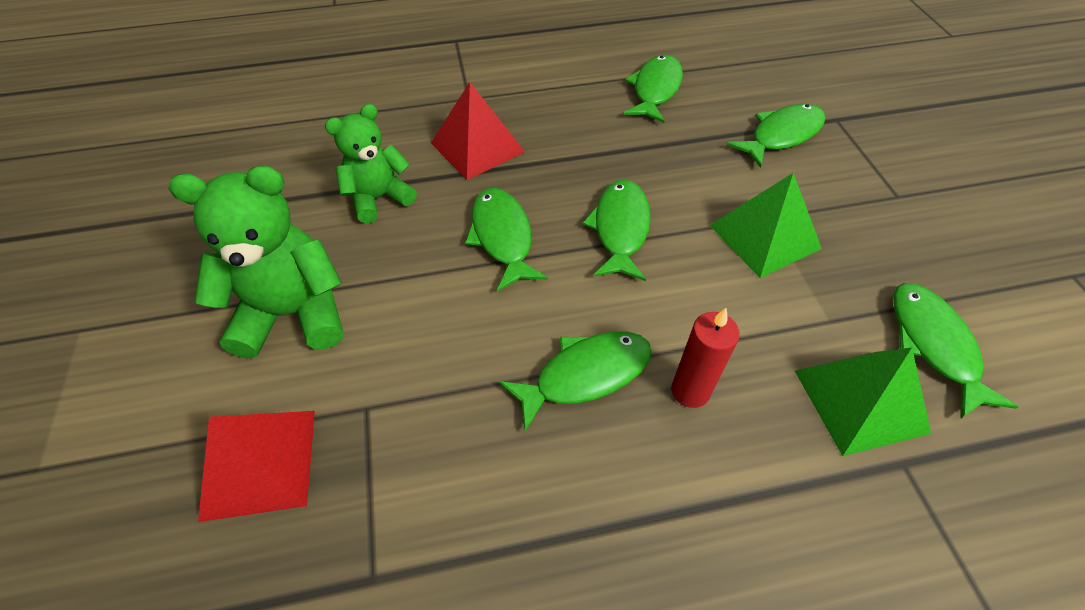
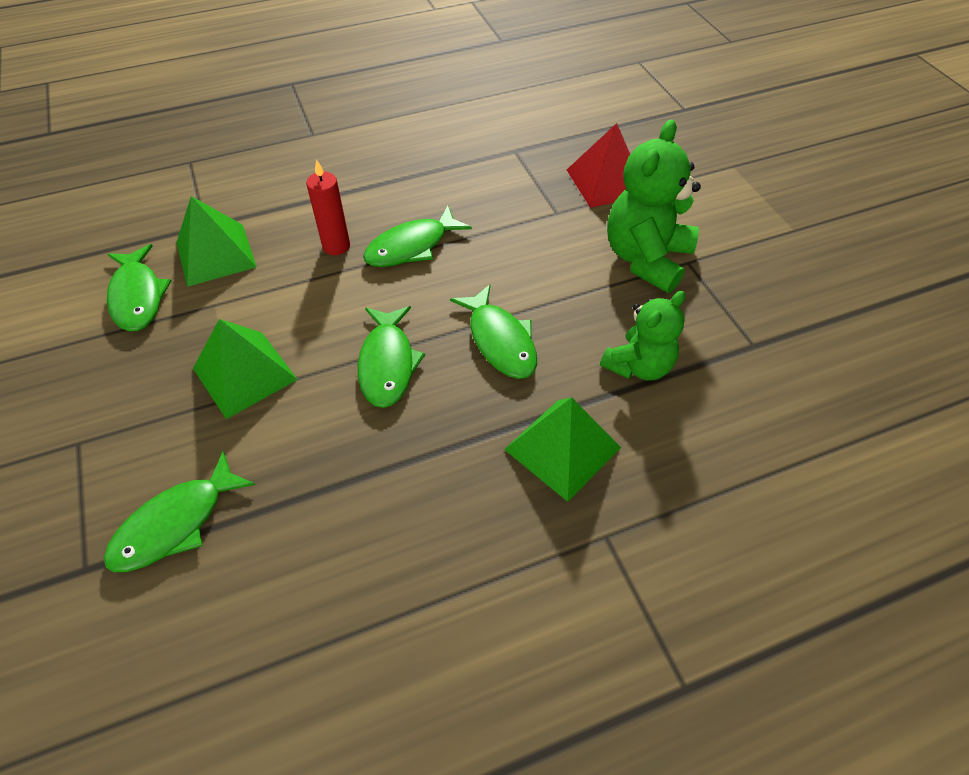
camera: 170 degrees right, 0 degrees up
(293, 313) = (646, 258): green teddy bear -> green teddy bear turned 135 degrees clockwise
(477, 147) = (562, 448): red pyramid -> green pyramid
(655, 90) = (336, 598): green fish -> none

